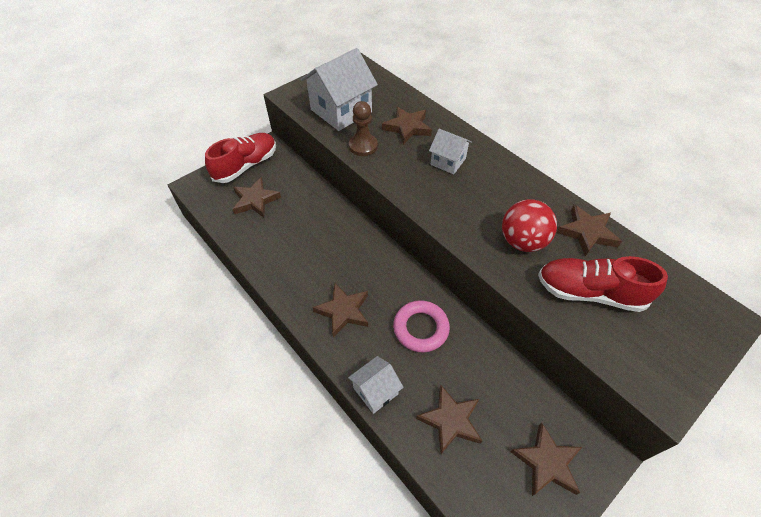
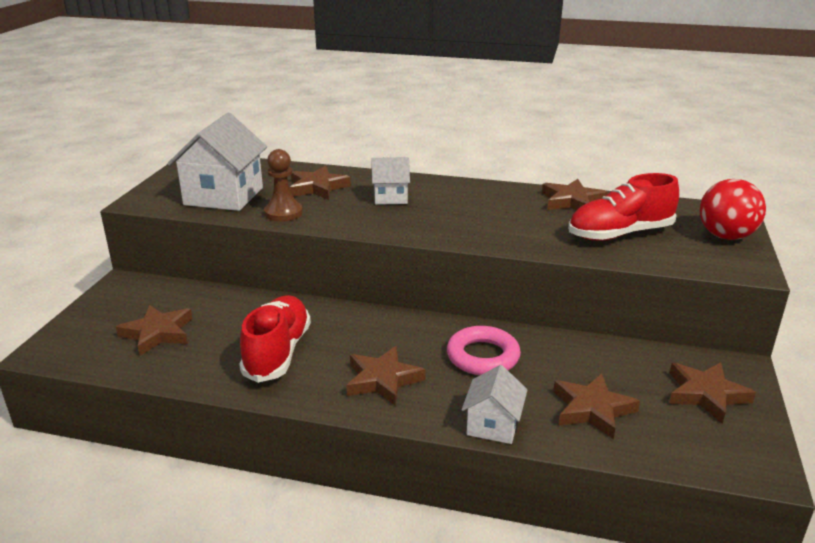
camera: 35 degrees left, 25 degrees down
(246, 166) = (108, 308): red shoe -> red shoe (277, 352)
(522, 241) = (526, 224): red ball -> red ball (725, 236)

